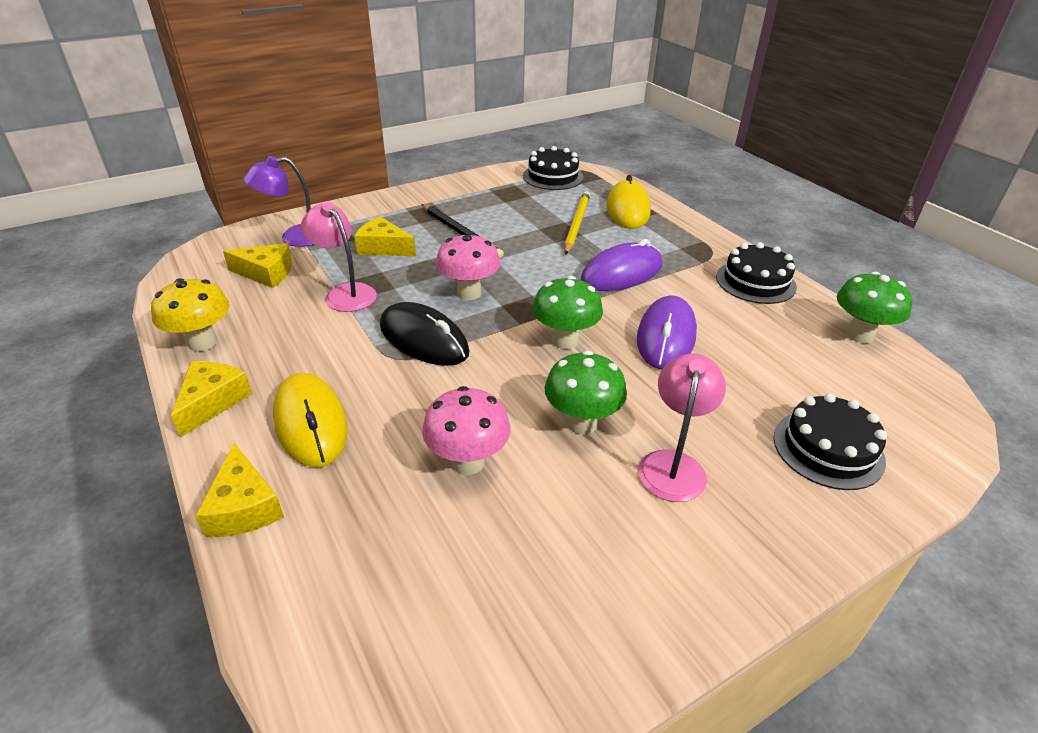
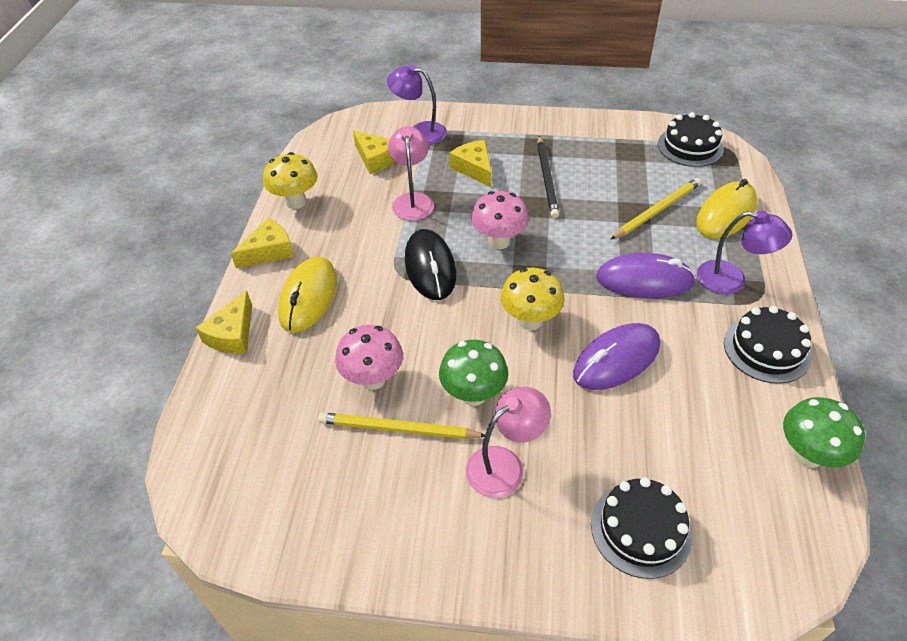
camera: 40 degrees right, 10 degrees up
(543, 492) = (398, 429): none -> yellow pencil
(565, 341) = (530, 320): green mushroom -> yellow mushroom
(681, 248) = (731, 280): none -> purple lamp

